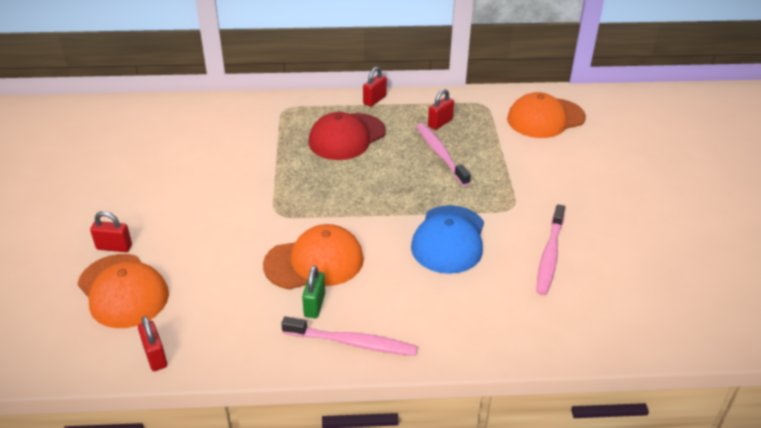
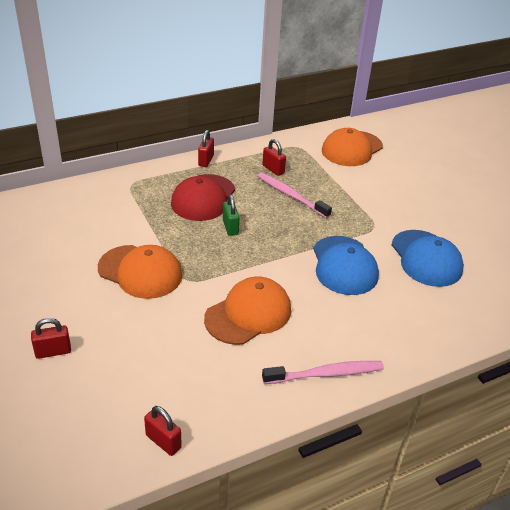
camera: 25 degrees left, 0 degrees up
(123, 291) = (90, 390): orange cap -> orange cap (140, 272)
(314, 305) = (273, 351): green padlock -> green padlock (230, 227)
(440, 123) = (273, 169): red padlock -> red padlock turned 60 degrees counterclockwise
(549, 255) = (426, 258): pink toothbrush -> blue cap

